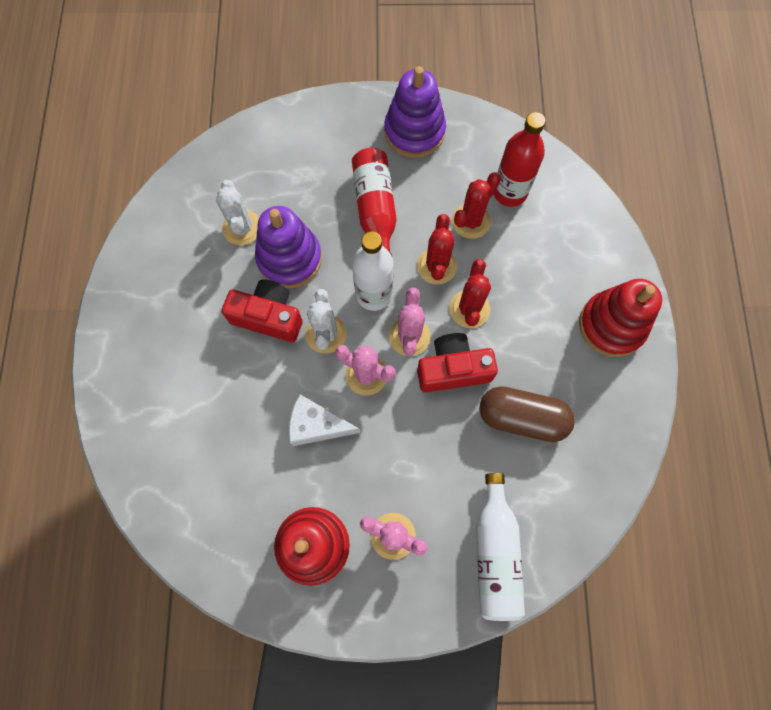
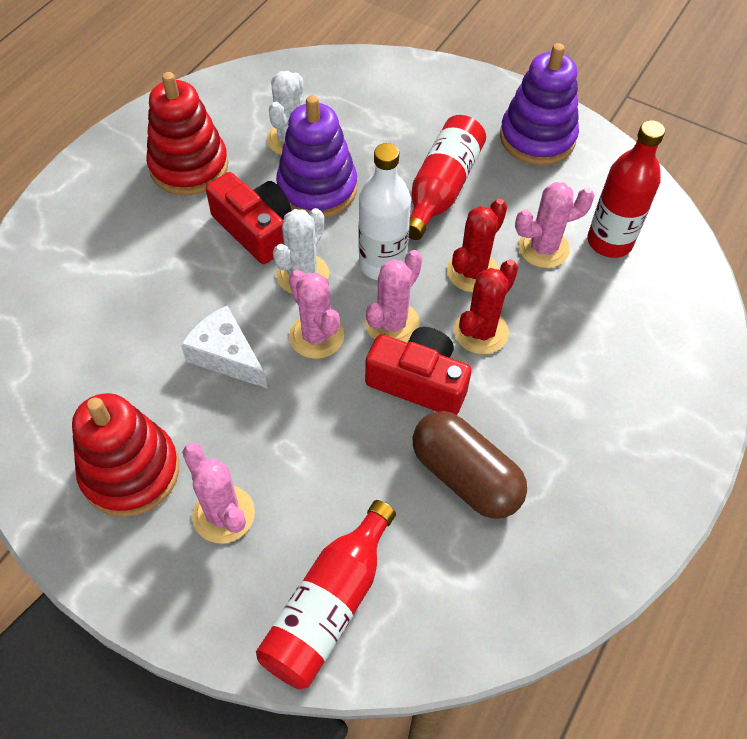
camera: 30 degrees right, 15 degrees down
(471, 221) = (543, 248): red cactus -> pink cactus
(495, 552) = (329, 606): white bottle -> red bottle
(611, 325) = (647, 438): red stacking toy -> red stacking toy (189, 166)

